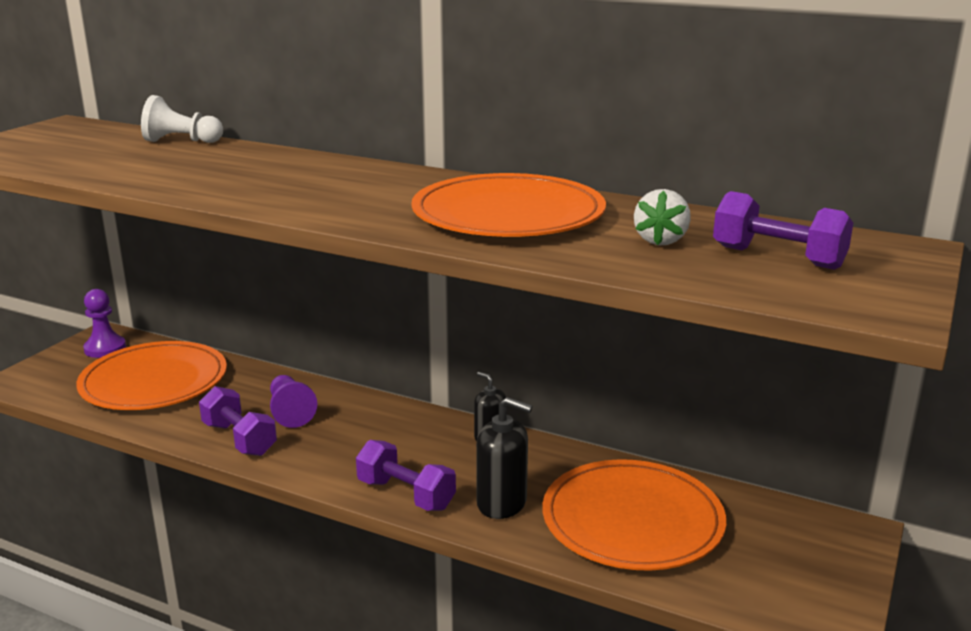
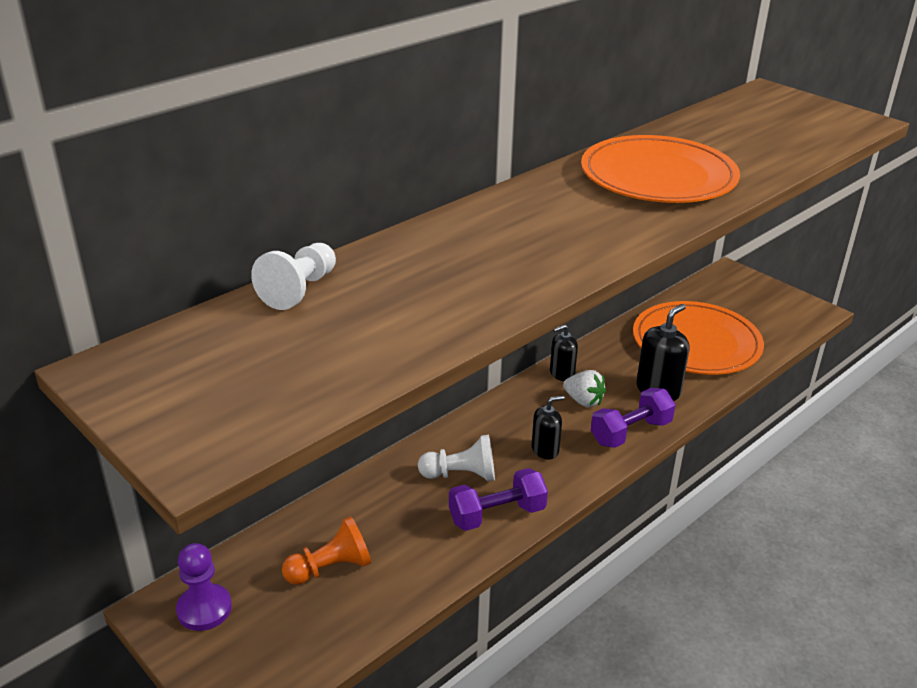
camera: 70 degrees left, 10 degrees up
(154, 381) = (330, 568): orange plate -> orange pawn
(290, 412) = (461, 475): purple pawn -> white pawn
(348, 448) = (545, 450): none -> black soap dispenser
(661, 240) = (735, 143): white strawberry -> white strawberry (583, 401)
(778, 258) = (776, 122): purple dumbbell -> none

